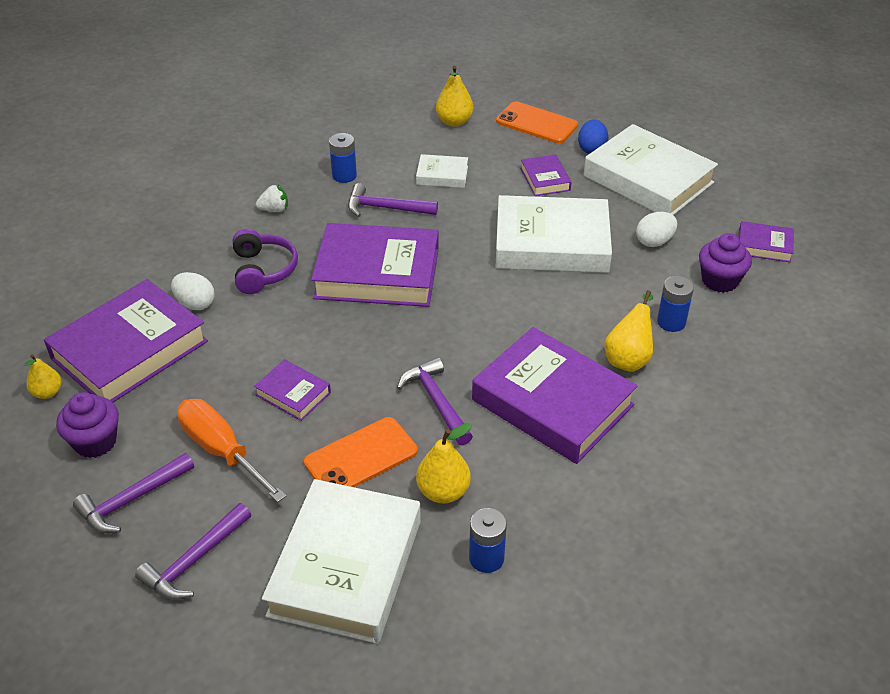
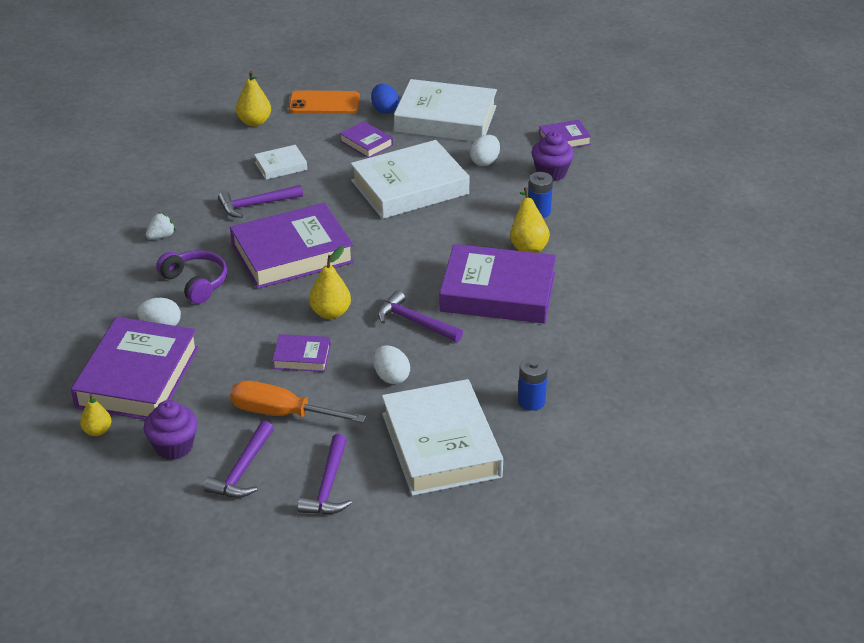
camera: 30 degrees left, 5 degrees down
(344, 175) = (198, 192): blue battery -> none
(361, 457) = (391, 377): orange phone -> white egg
(443, 491) = (468, 375): yellow pear -> yellow pear (330, 313)

